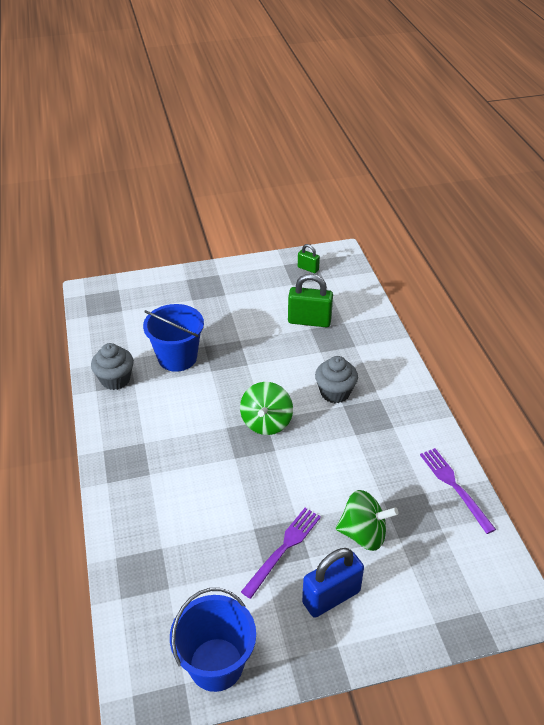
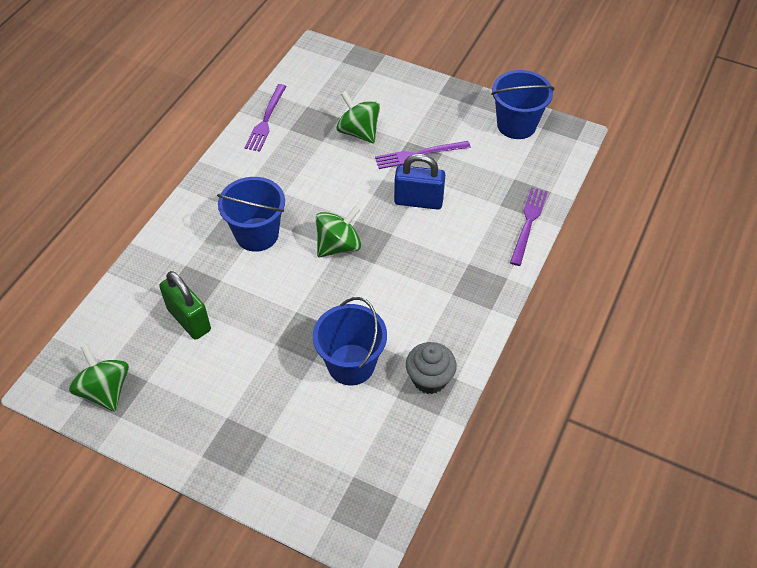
camera: 140 degrees left, 10 degrees up
(121, 546) = (528, 223): none -> purple fork
(308, 268) = (105, 390): green padlock -> green spinning top
(331, 597) = (417, 115): blue padlock -> blue padlock (418, 201)
(335, 392) = (257, 234): grey cupcake -> blue bucket

